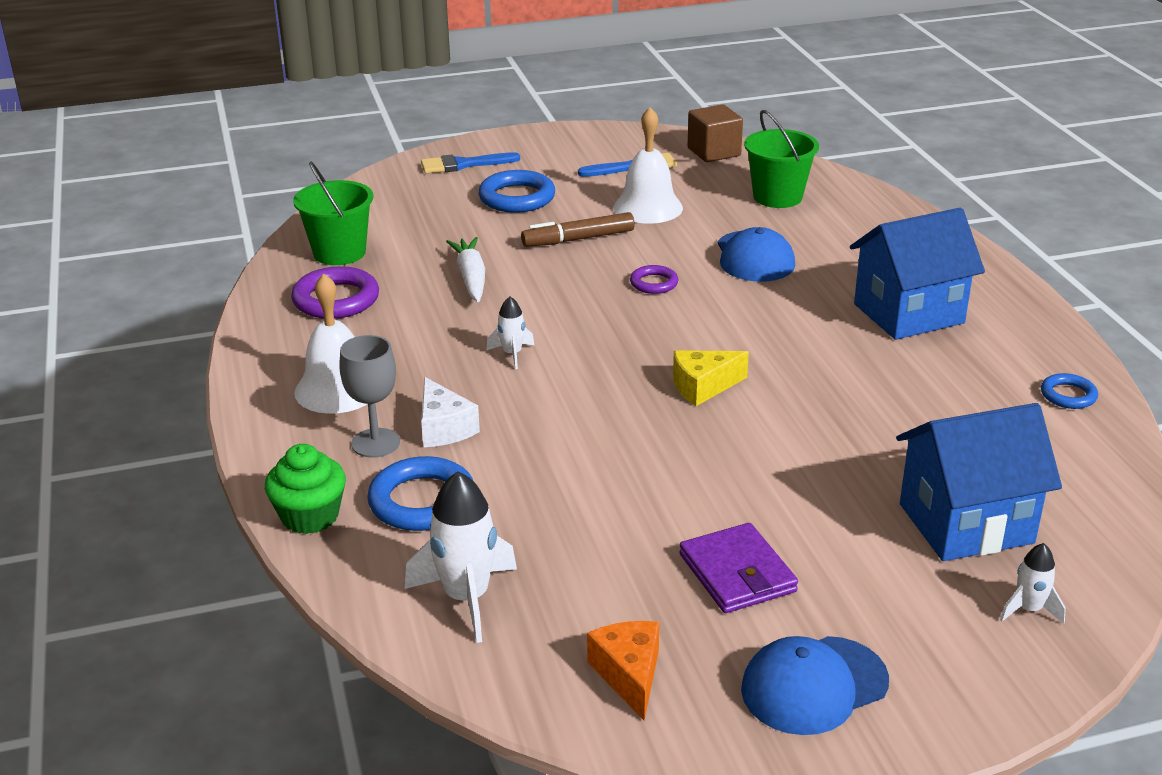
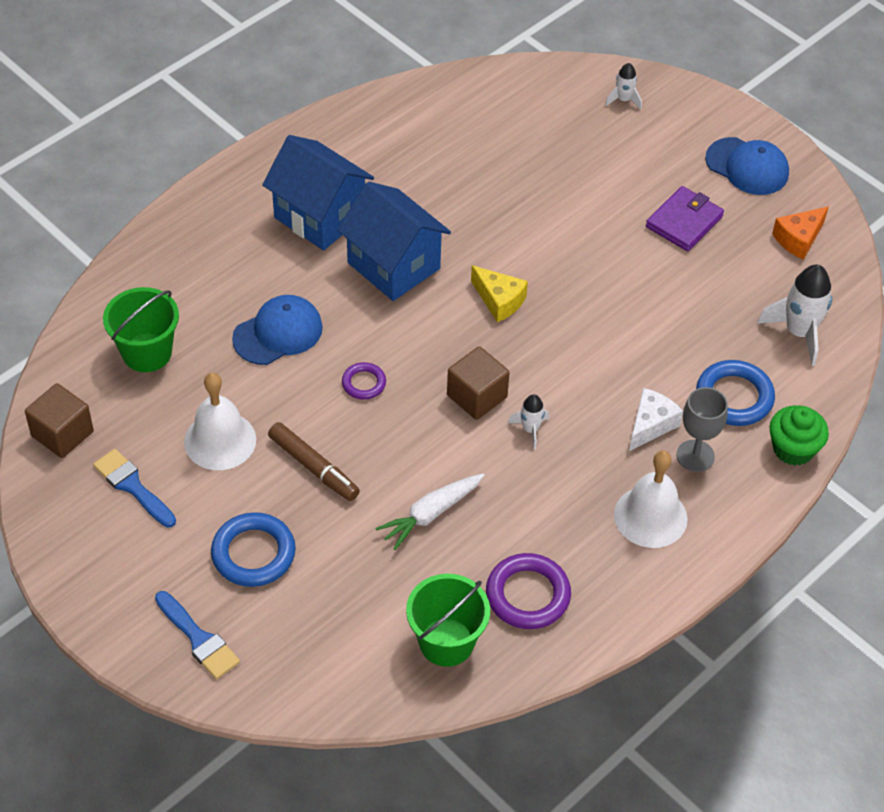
camera: 120 degrees left, 20 degrees up
(582, 337) = (477, 396): none -> brown cube
(965, 523) = (564, 137): blue house -> blue house (393, 266)
(1068, 395) = (385, 116): blue ring -> none

